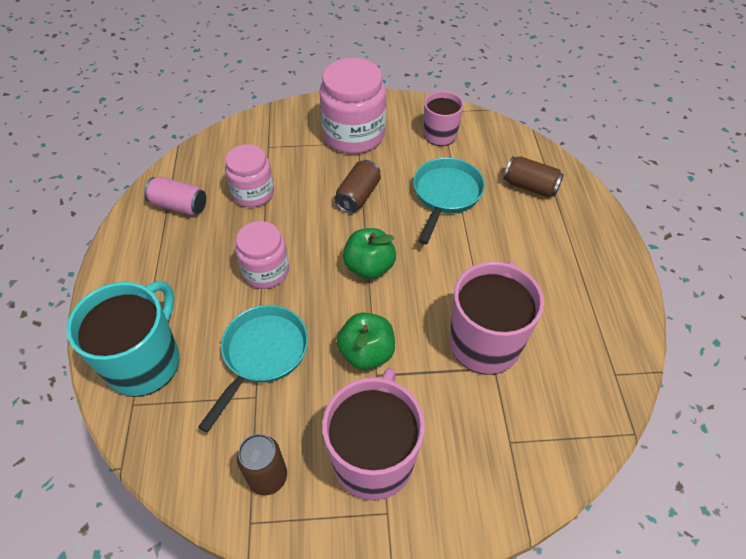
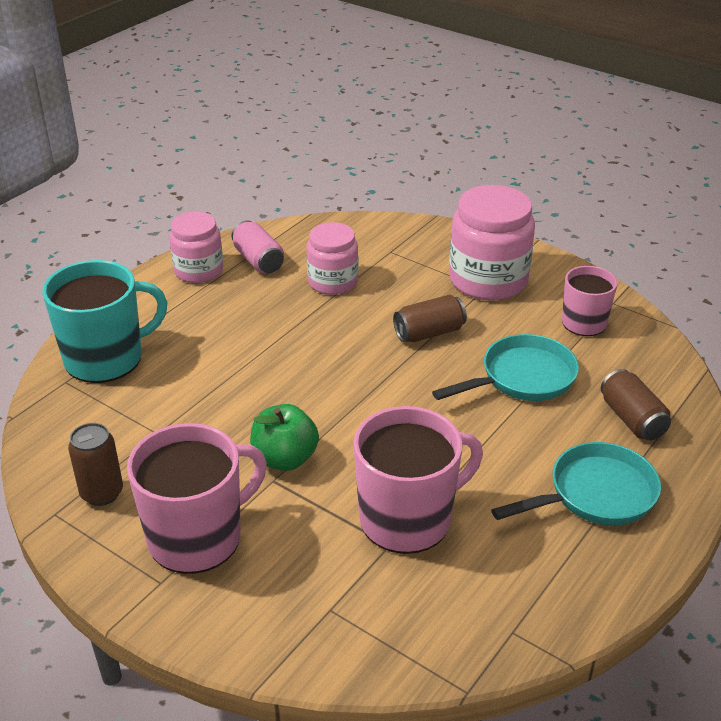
camera: 40 degrees right, 15 degrees down
(262, 354) = (198, 406): turquoise pan -> turquoise pan (595, 494)
(266, 271) = (273, 347): pink jar -> pink jar (198, 270)
(369, 267) = (369, 395): green apple -> none

